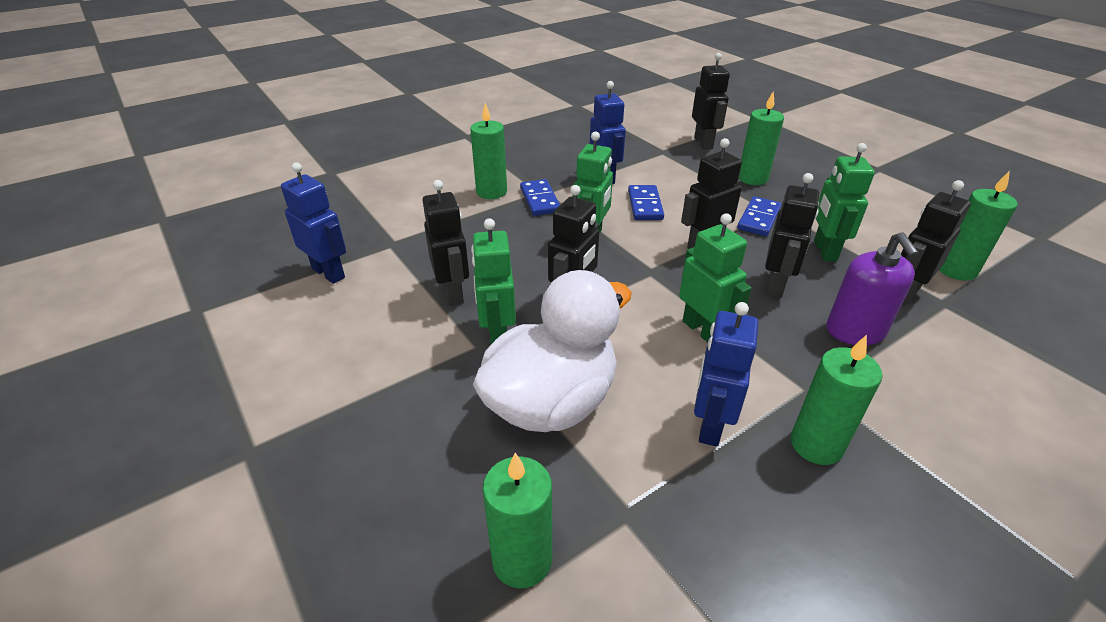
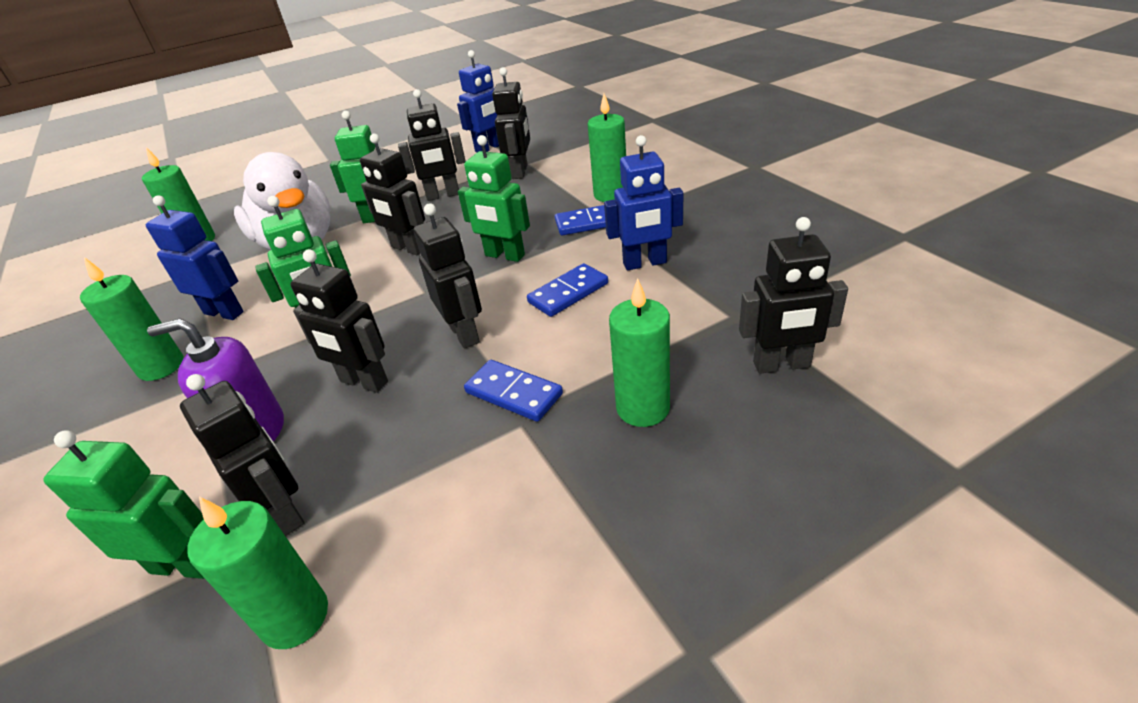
camera: 100 degrees right, 0 degrees up
(415, 244) = (520, 172): none -> black robot
(645, 205) = (568, 293): blue domino -> blue domino turned 45 degrees counterclockwise
(824, 251) = (412, 448): green robot -> green robot (184, 565)

